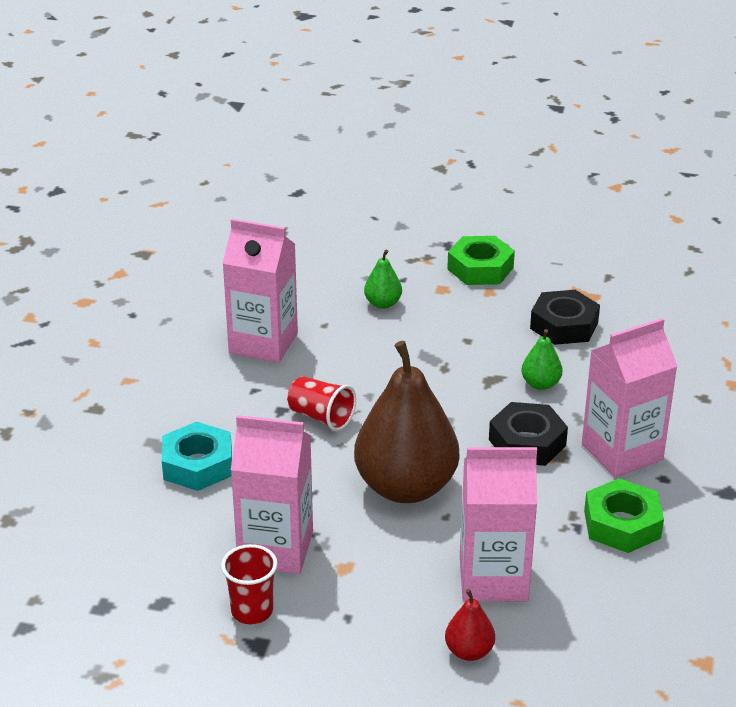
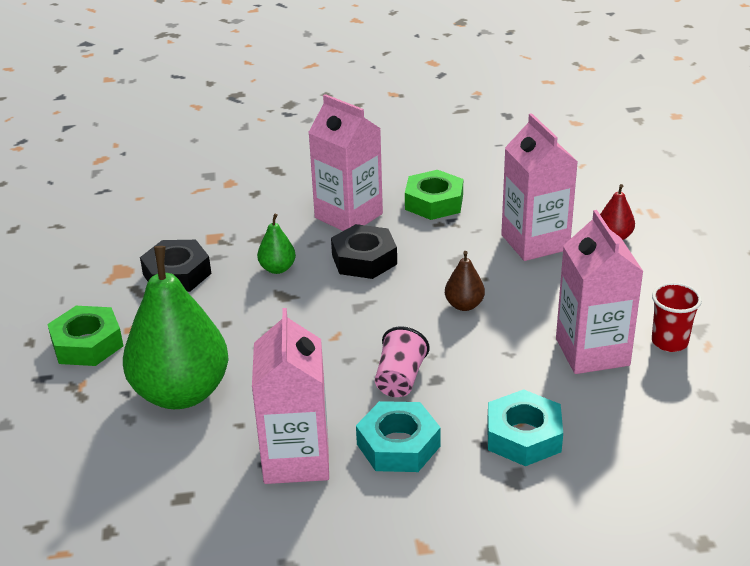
camera: 110 degrees left, 0 degrees up
(240, 395) = (398, 445): none -> turquoise nut
(321, 417) = (400, 379): red cup -> pink cup
(383, 304) = (181, 393): green pear -> green pear, size x2.35
(406, 487) = (464, 305): brown pear -> brown pear, size x0.43

